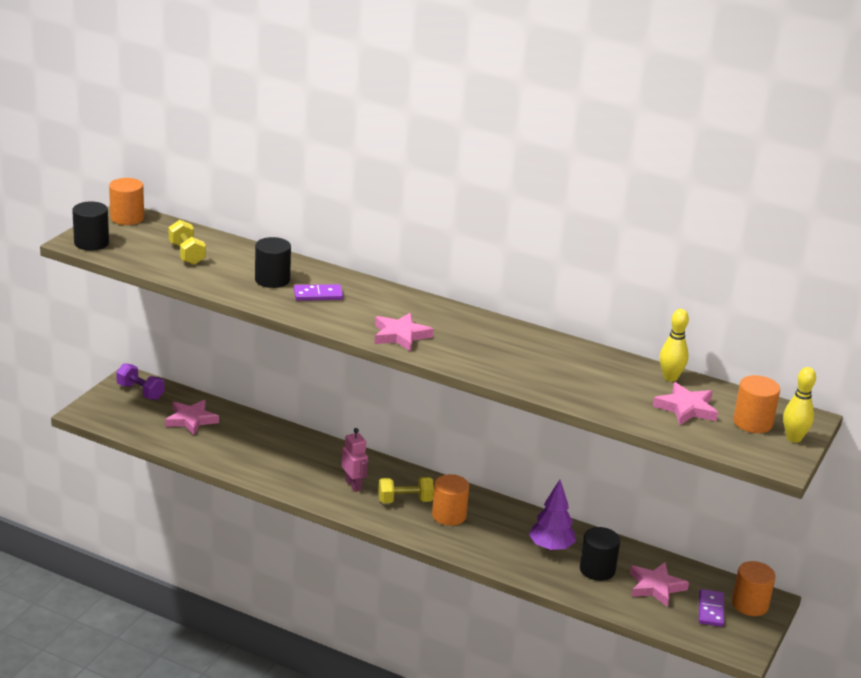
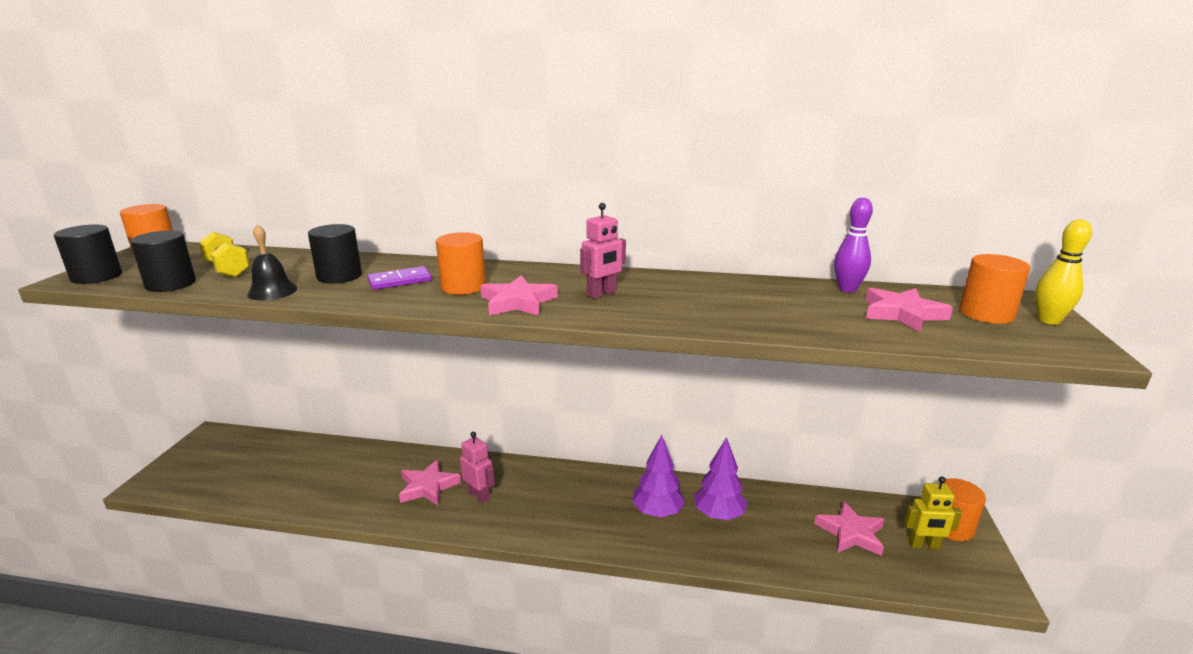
camera: 15 degrees left, 5 degrees down
(140, 392) = (221, 446): purple dumbbell -> none
(191, 420) = (280, 464): pink star -> pink star (428, 487)
(222, 286) = (272, 291): none -> black bell
(405, 500) = (541, 500): yellow dumbbell -> none
(449, 515) = (595, 505): orange cylinder -> orange cylinder (463, 286)
(469, 341) = (602, 294): none -> pink robot
(499, 533) = (657, 512): none -> purple tree
(597, 569) = (780, 529): black cylinder -> black cylinder (171, 284)
(670, 377) = (847, 289): yellow bowling pin -> purple bowling pin
(711, 610) = (923, 545): purple domino -> yellow robot

